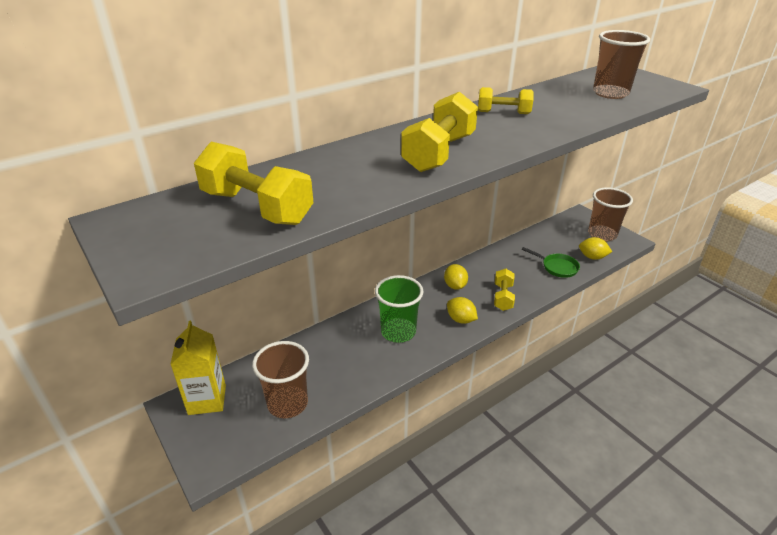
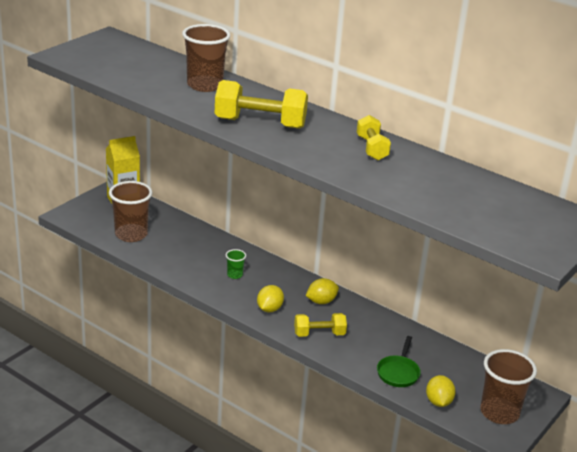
camera: 70 degrees right, 5 degrees down
(256, 207) = (141, 71): yellow dumbbell -> none
(398, 332) = (235, 275): green cup -> green cup, size x0.47
(610, 93) = (480, 208): brown cup -> brown cup (205, 85)

